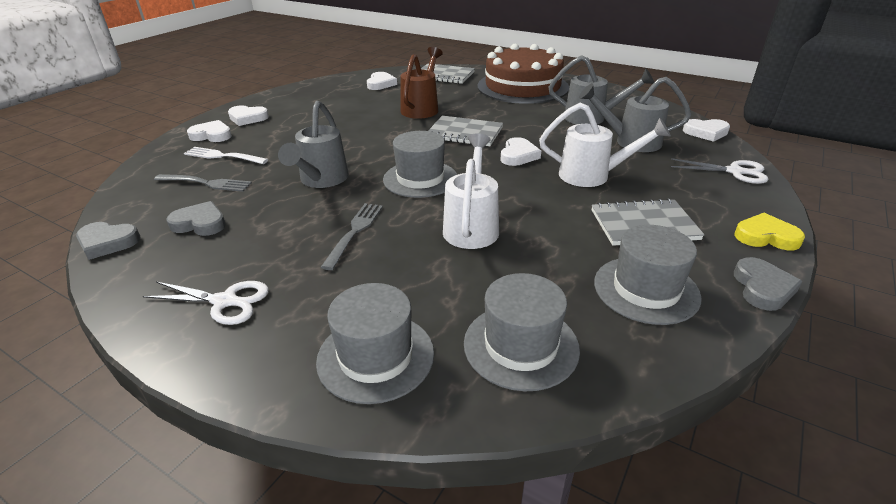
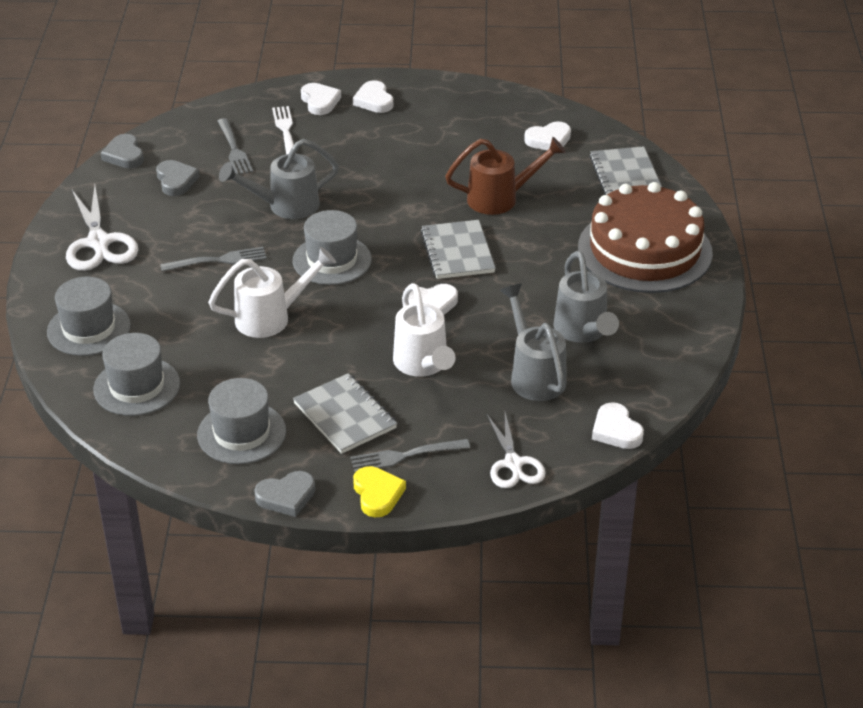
camera: 60 degrees right, 5 degrees up
(225, 301) = (99, 243): white scissors -> white scissors, size x1.50
(712, 211) = (405, 456): none -> grey fork

